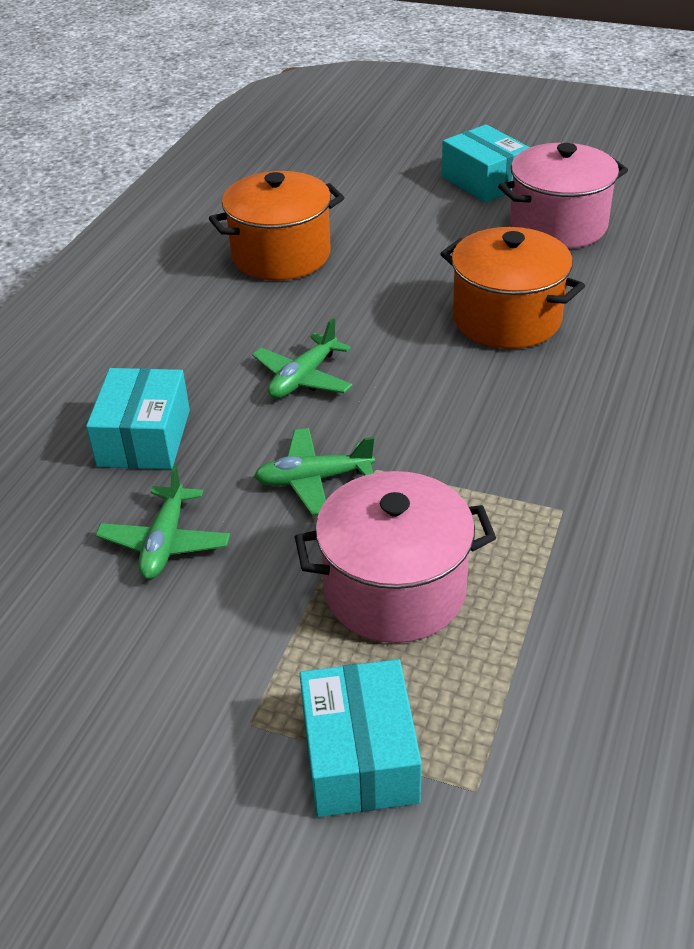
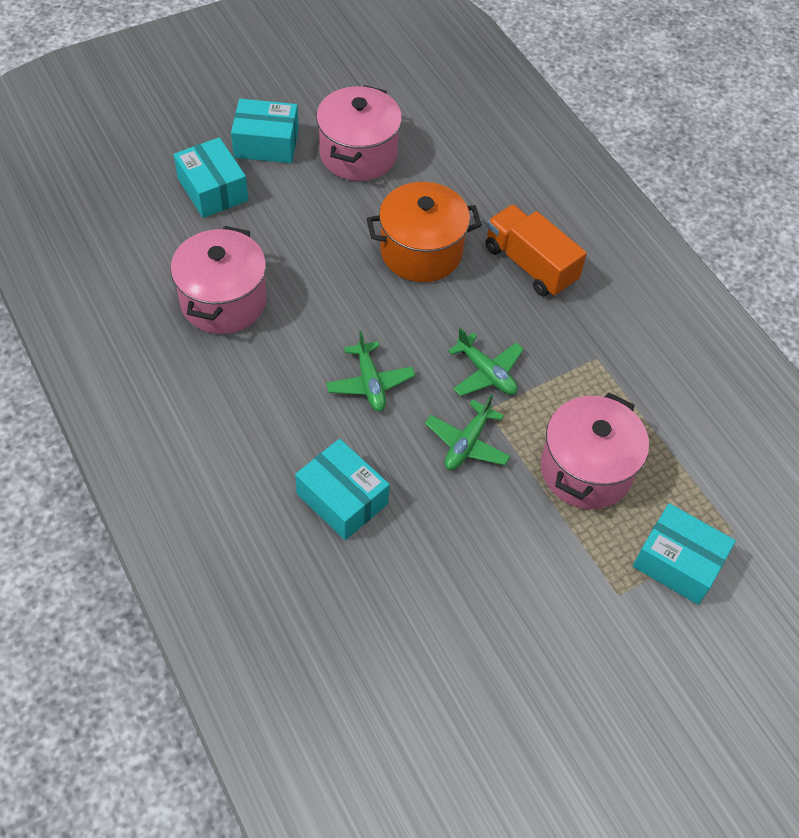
camera: 55 degrees left, 15 degrees up
(165, 543) = (450, 547): green plane -> green plane (486, 373)
(281, 255) = (223, 301): orange pot -> pink pot
(391, 187) = (213, 189): none -> turquoise box
(608, 391) = (530, 265): none -> orange truck

